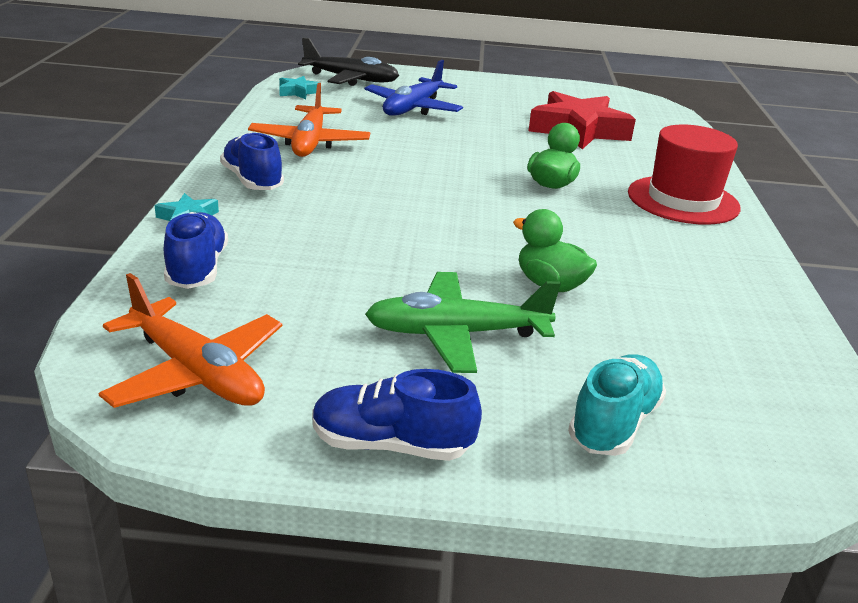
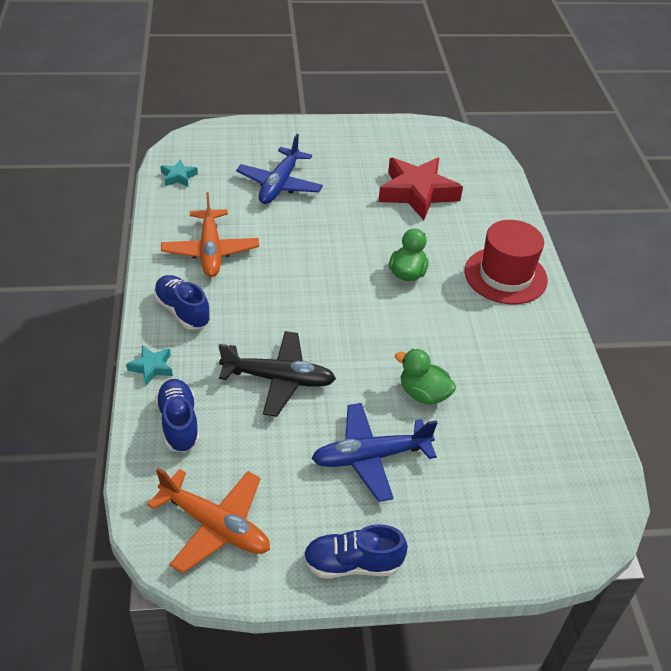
camera: 10 degrees left, 15 degrees up
(351, 79) = (217, 148): black plane -> black plane (279, 379)
(456, 334) = (370, 457): green plane -> blue plane
(614, 423) = (480, 520): turquoise shoe -> none

